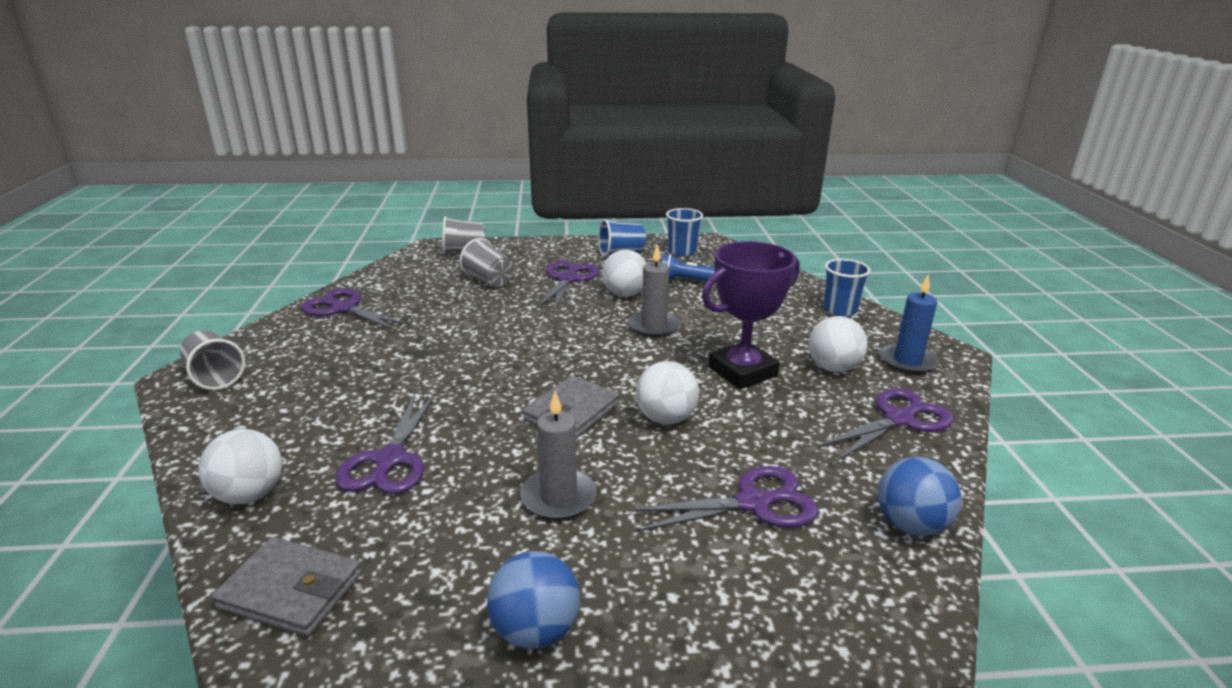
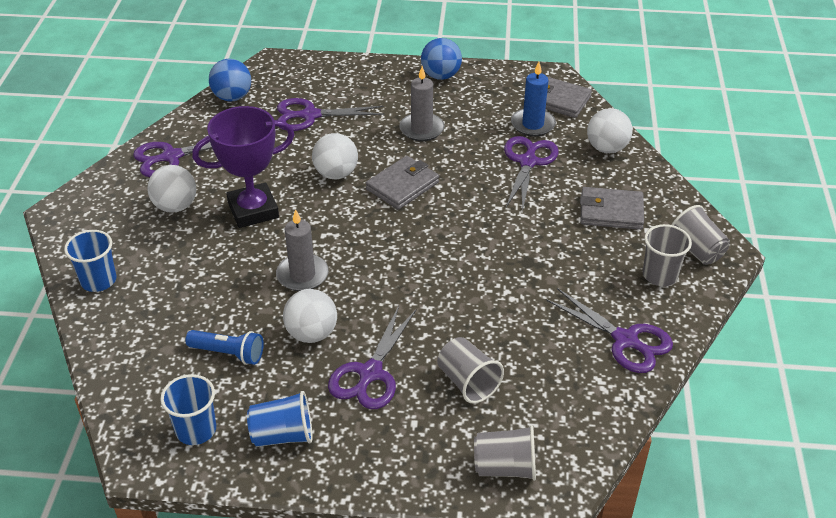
camera: 170 degrees left, 15 degrees up
(277, 353) = (660, 275): none -> grey cup
(297, 406) = (611, 212): none -> grey wallet
(907, 361) = (106, 207): blue candle -> blue candle (533, 124)

